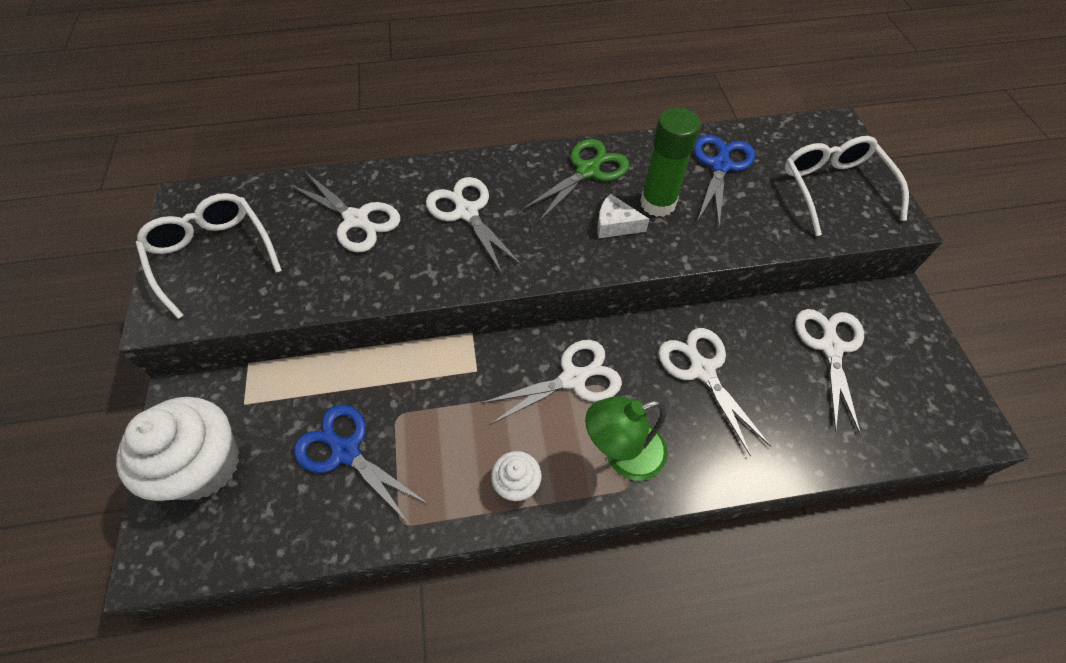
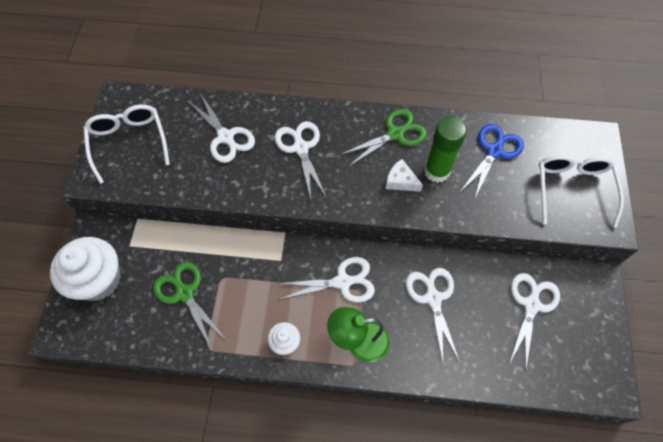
camera: 15 degrees right, 5 degrees up
(345, 451) = (184, 293): blue scissors -> green scissors

